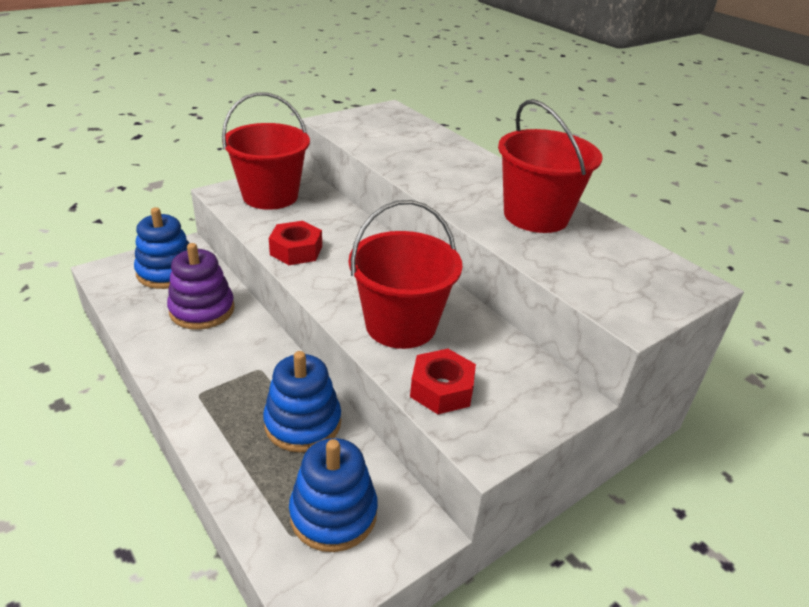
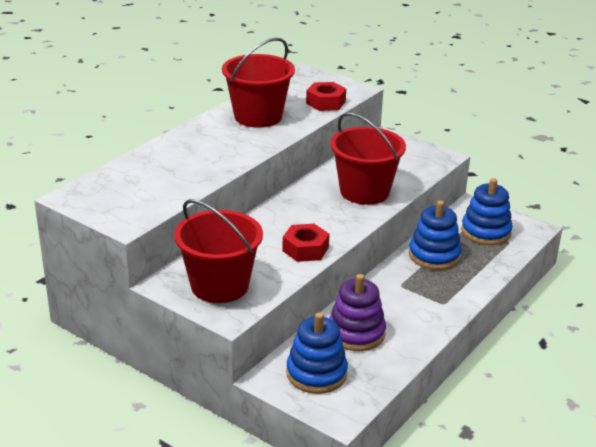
camera: 105 degrees left, 5 degrees down
(441, 389) = (411, 172): red nut -> red nut (325, 102)

